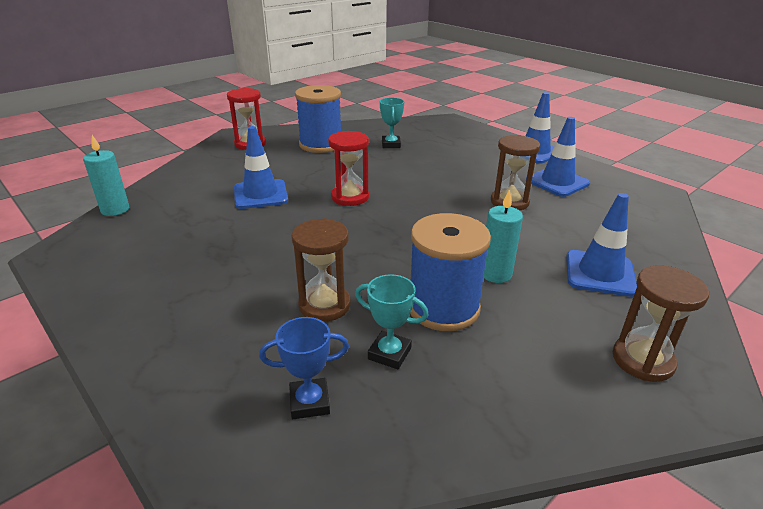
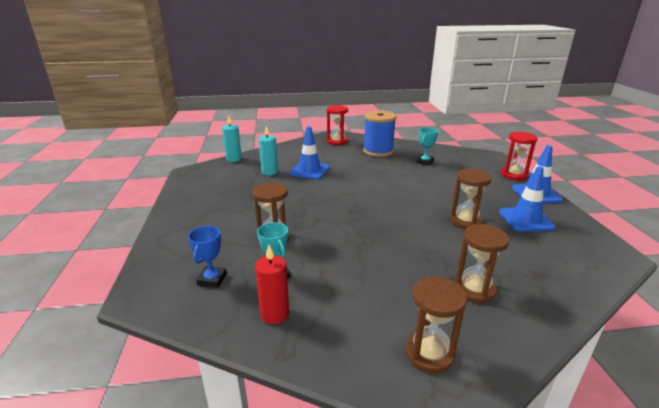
camera: 35 degrees right, 5 degrees down
(309, 402) = (212, 279): blue trophy -> blue trophy turned 75 degrees clockwise
(350, 197) = (358, 186): red hourglass -> red hourglass (514, 175)
(443, 308) = (335, 265): blue spool -> none
(449, 404) = (275, 314): none -> red candle
(495, 274) = (394, 260): turquoise candle -> turquoise candle (269, 172)
(600, 273) = (474, 289): blue traffic cone -> brown hourglass

